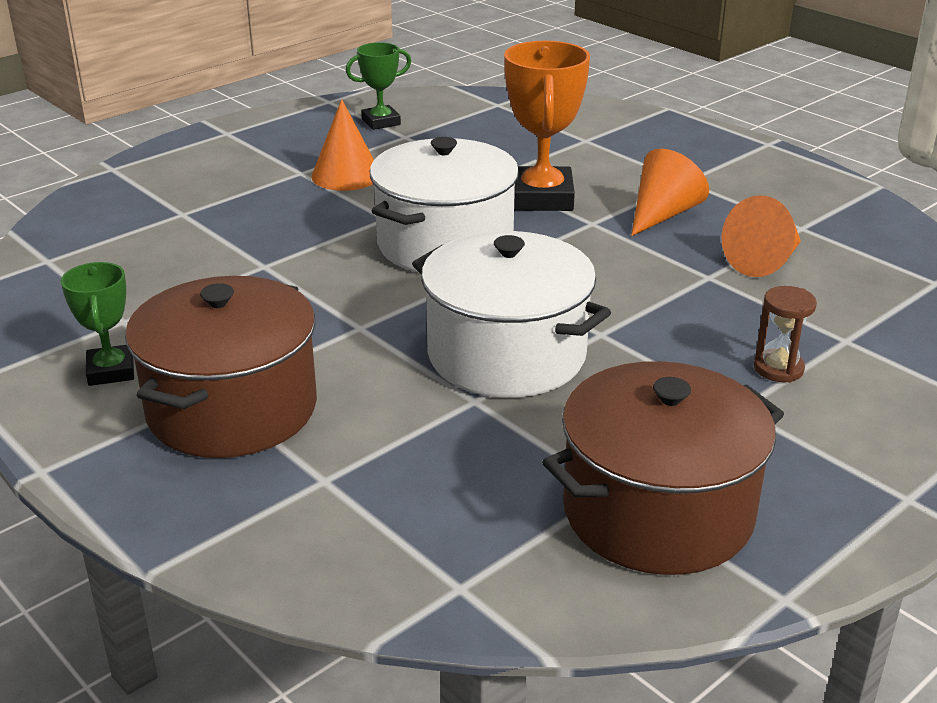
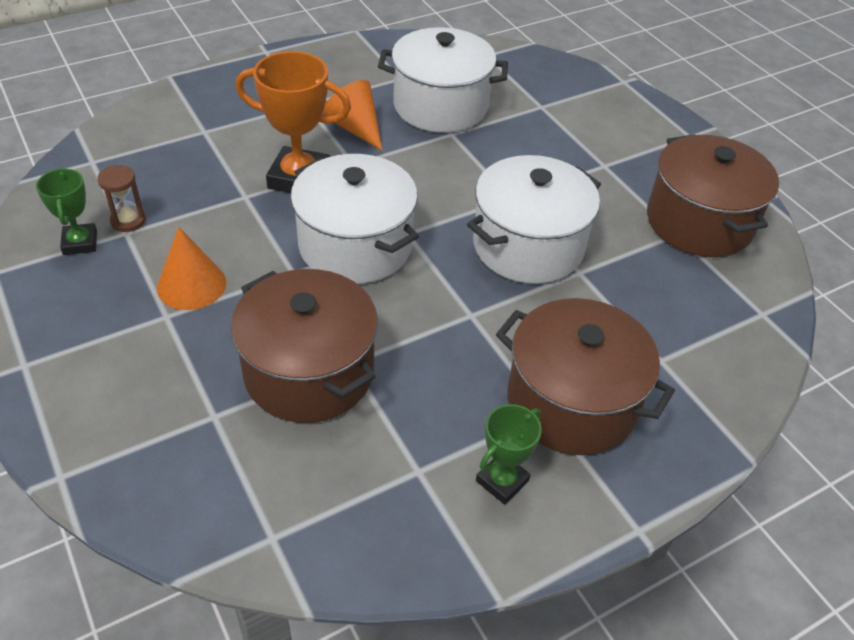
camera: 80 degrees left, 15 degrees up
(111, 371) = (502, 481): green trophy -> green trophy turned 45 degrees counterclockwise
(245, 247) = (309, 372): none -> brown pot
(764, 262) = (440, 106): orange cone -> white pot
(778, 369) = (567, 139): brown hourglass -> brown hourglass (128, 220)

